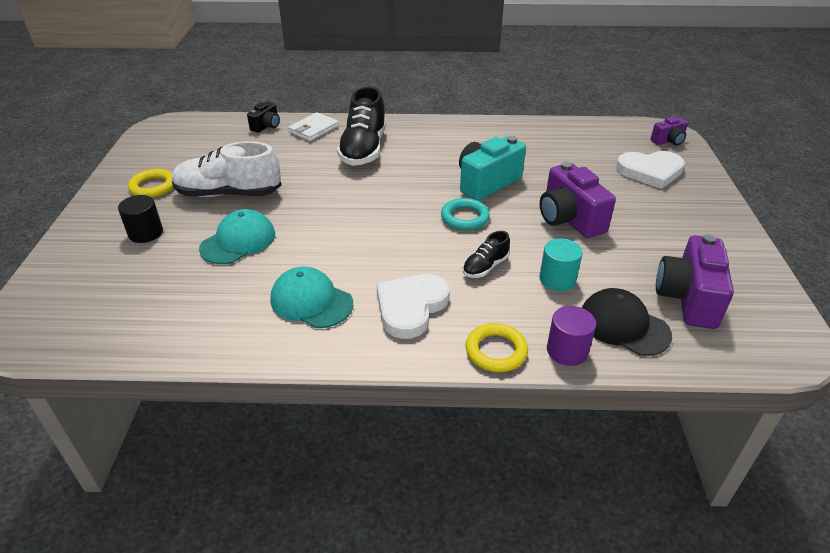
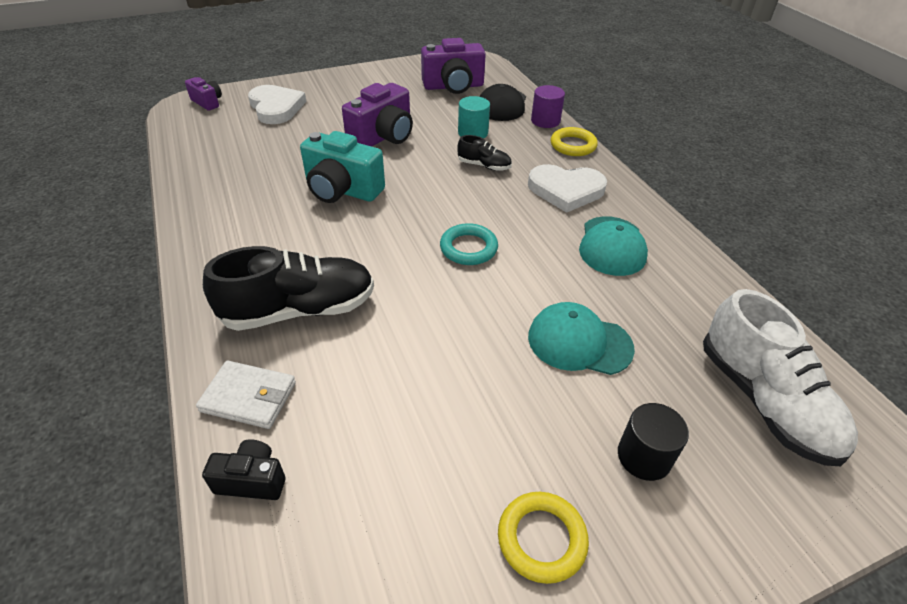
camera: 115 degrees left, 5 degrees up
(228, 194) = (494, 410): white shoe -> white shoe (764, 400)
(464, 217) = (417, 190): turquoise ring -> turquoise ring (468, 248)

